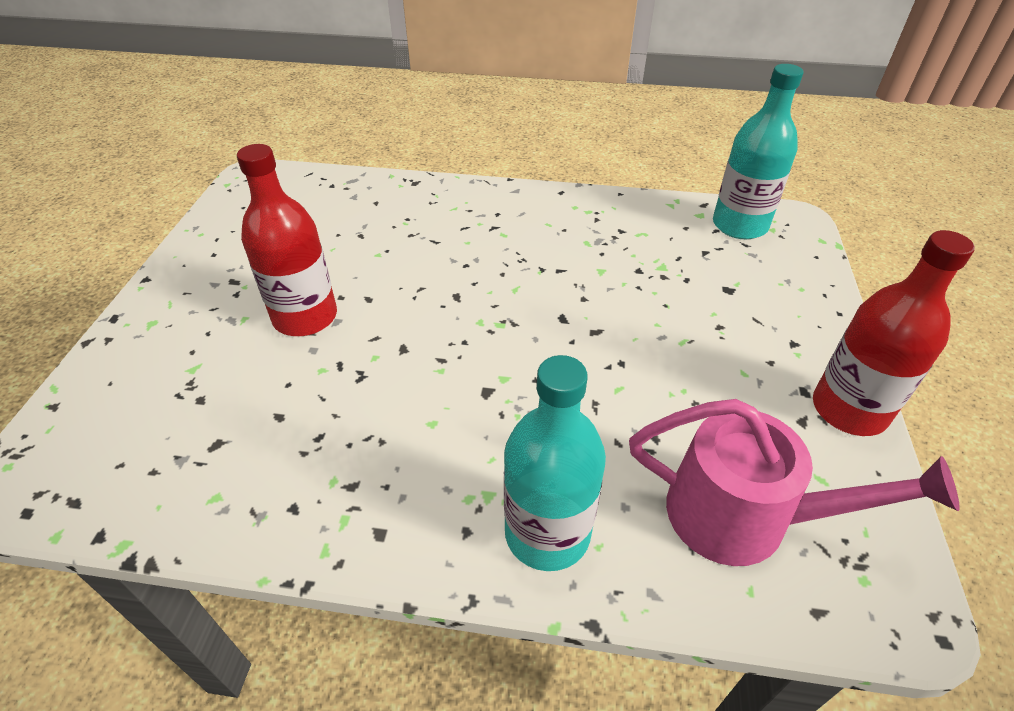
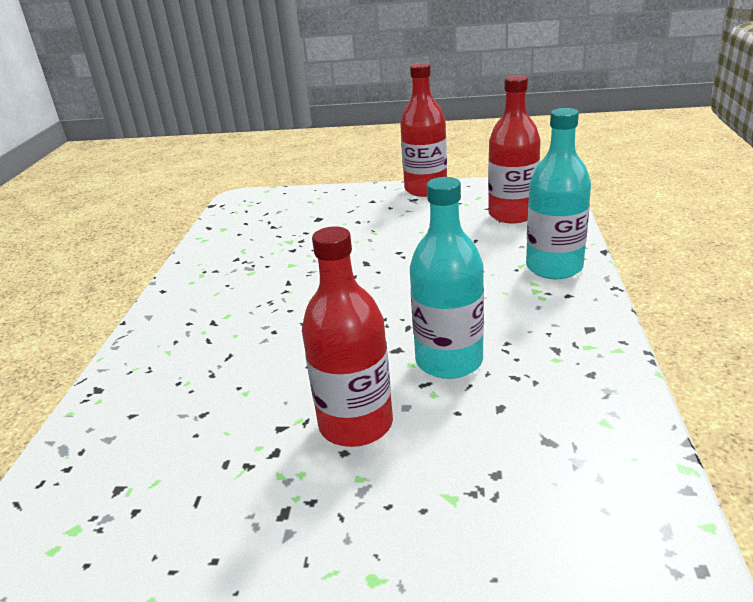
camera: 90 degrees left, 15 degrees down
(739, 225) = (242, 215): turquoise bottle -> turquoise bottle (449, 361)
(745, 516) = (512, 214): pink watering can -> red bottle

